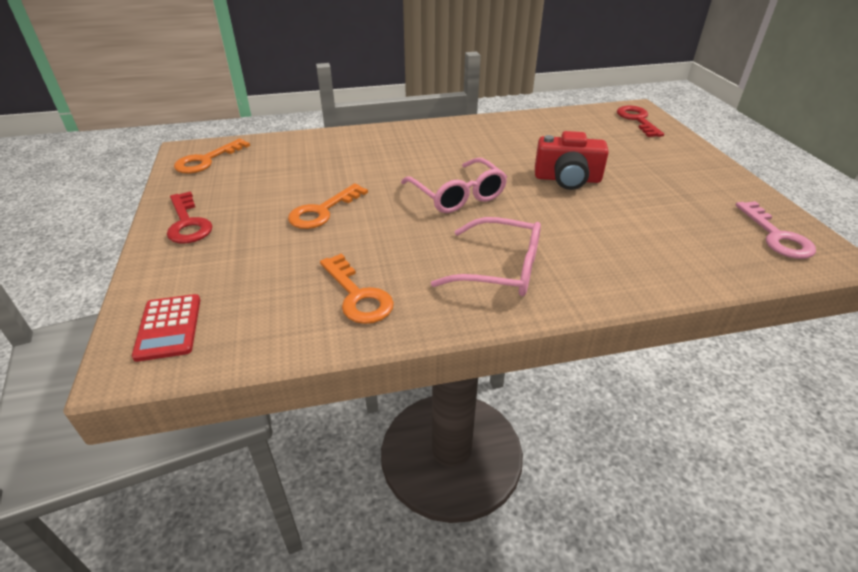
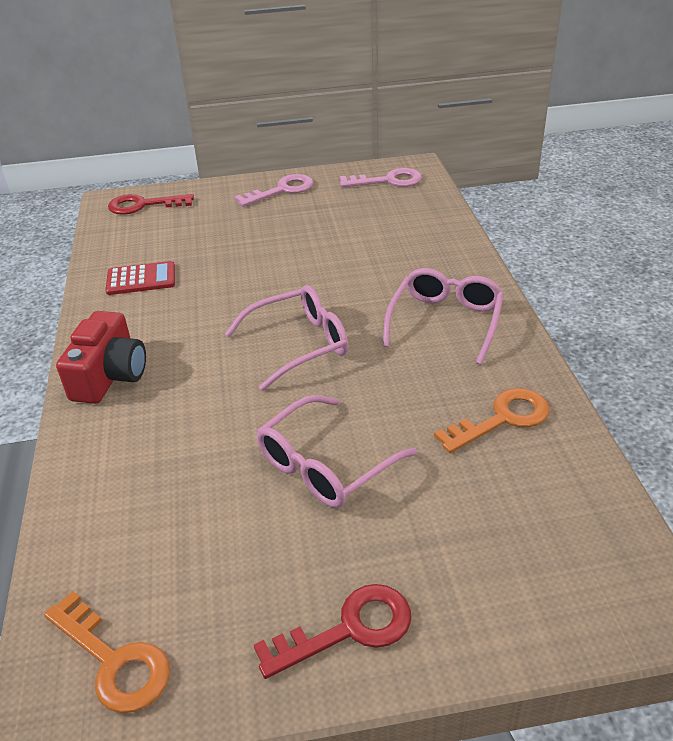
camera: 85 degrees left, 0 degrees up
(169, 327) = (591, 583): red calculator -> red calculator (141, 279)
(322, 211) = (325, 465): orange key -> pink glasses
(567, 179) = (274, 266): red camera -> red camera (110, 376)
(706, 175) = (282, 190): none -> pink key

